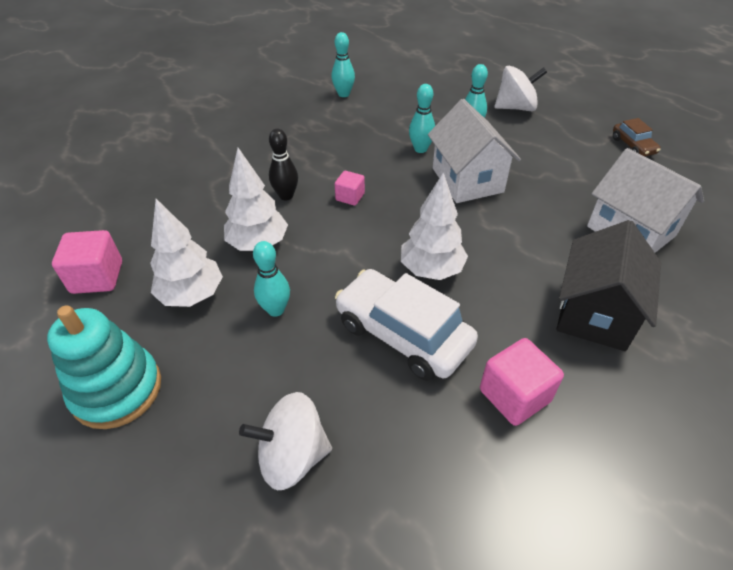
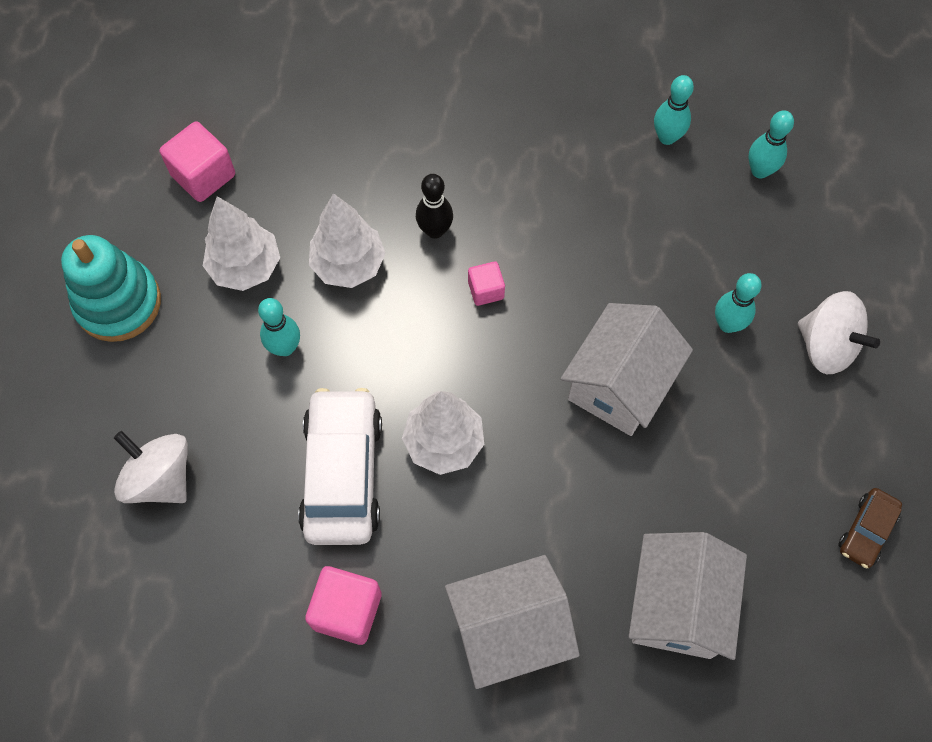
camera: 50 degrees right, 20 degrees up
(420, 149) = (633, 298): turquoise bowling pin -> turquoise bowling pin (760, 170)
(595, 313) = (509, 630): black house -> white house

